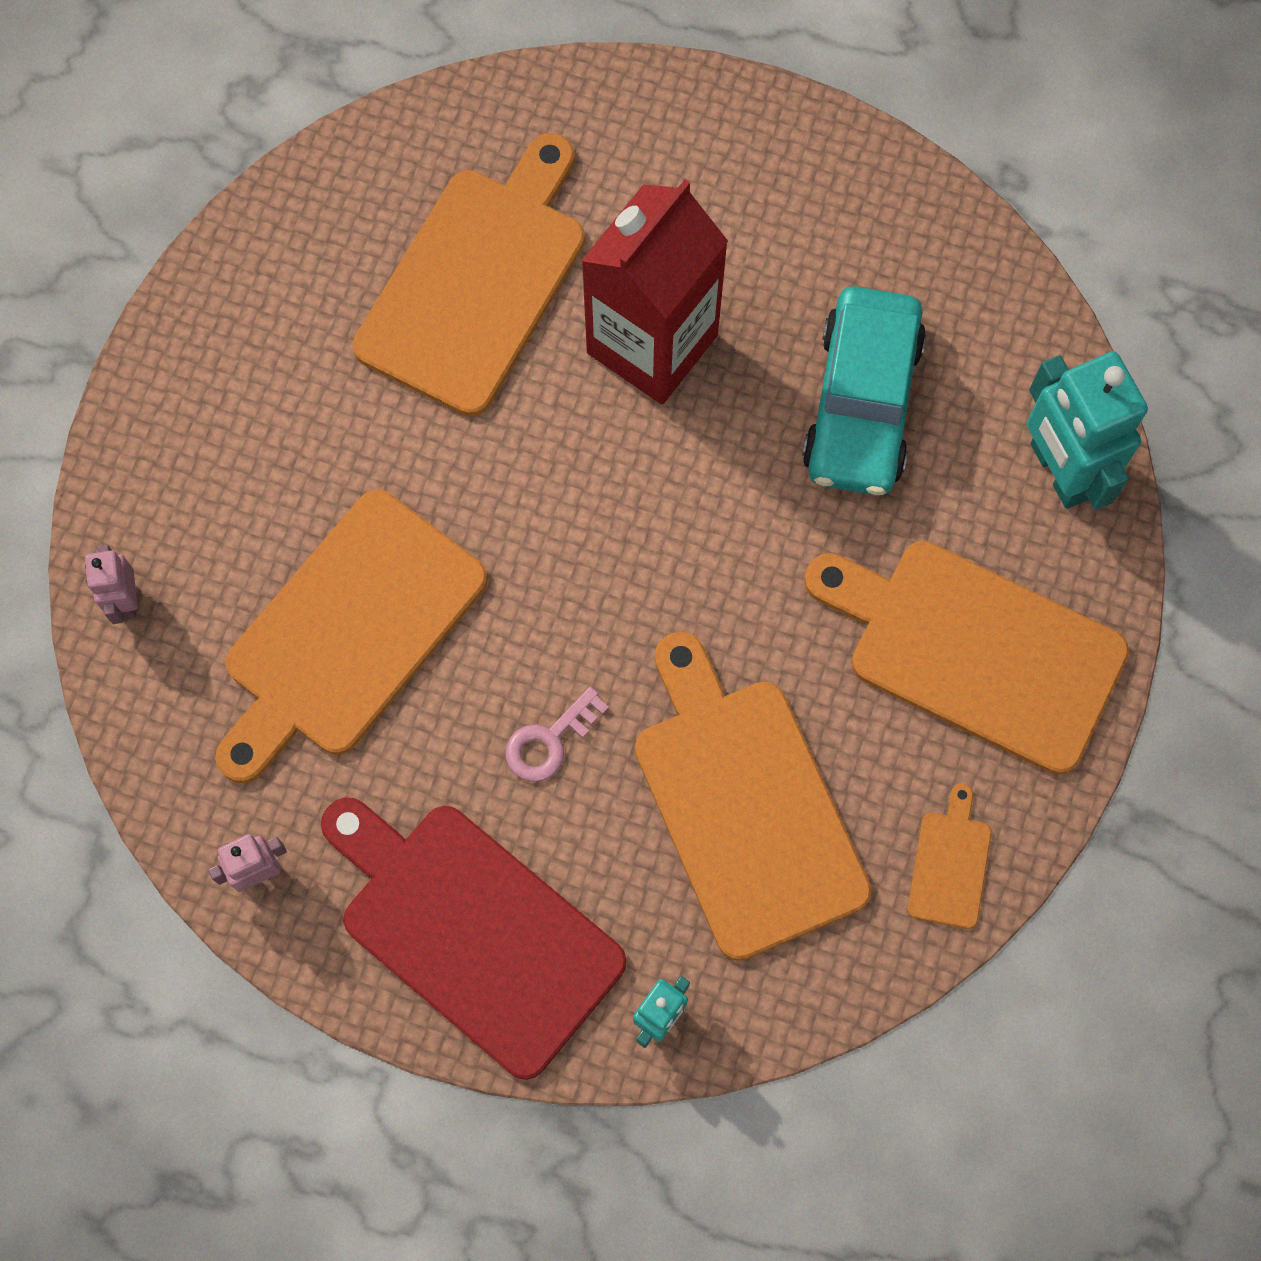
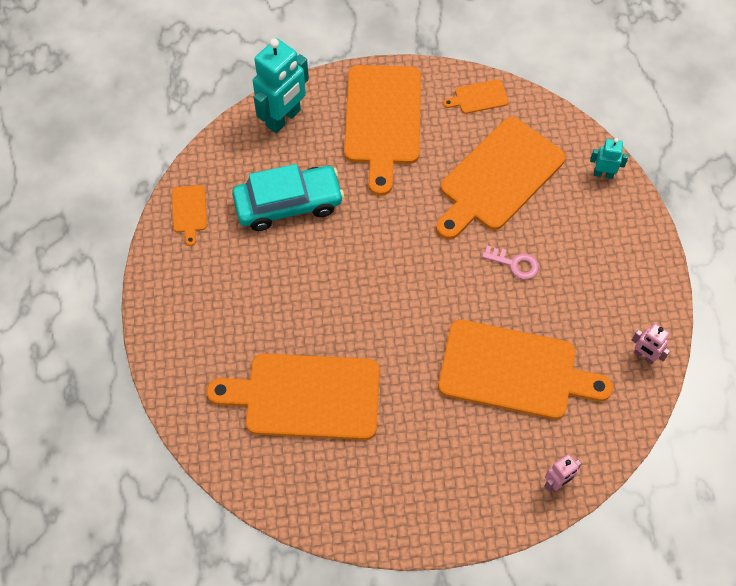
camera: 115 degrees left, 10 degrees down
(473, 930) = (613, 257): red cutting board -> none
(652, 344) = (301, 302): red carton -> none
(922, 233) = (189, 211): none -> orange cutting board

